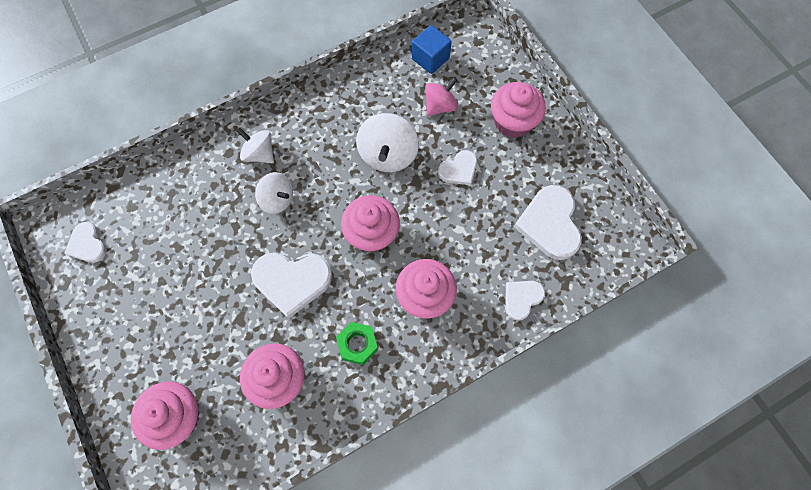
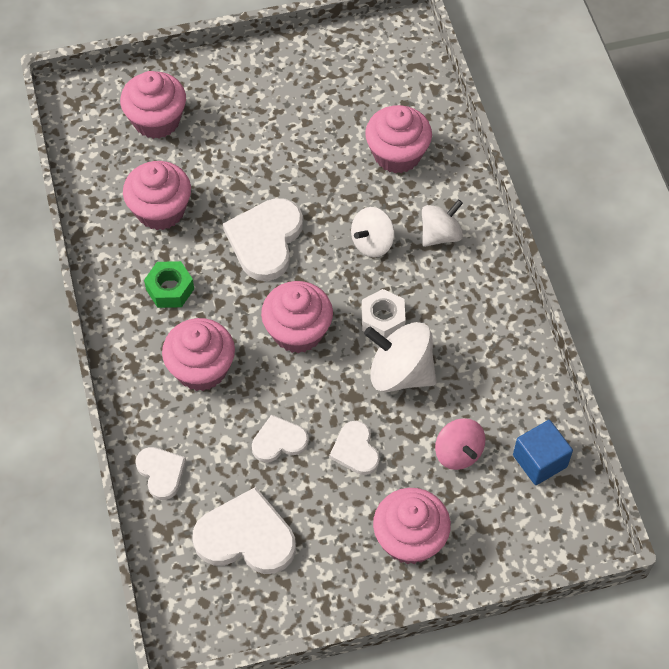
camera: 105 degrees right, 10 degrees down
(87, 244) = (371, 63): white heart -> white heart (279, 441)
(186, 201) = (397, 154): none -> pink cupcake
(345, 176) = (383, 319): none -> white nut

